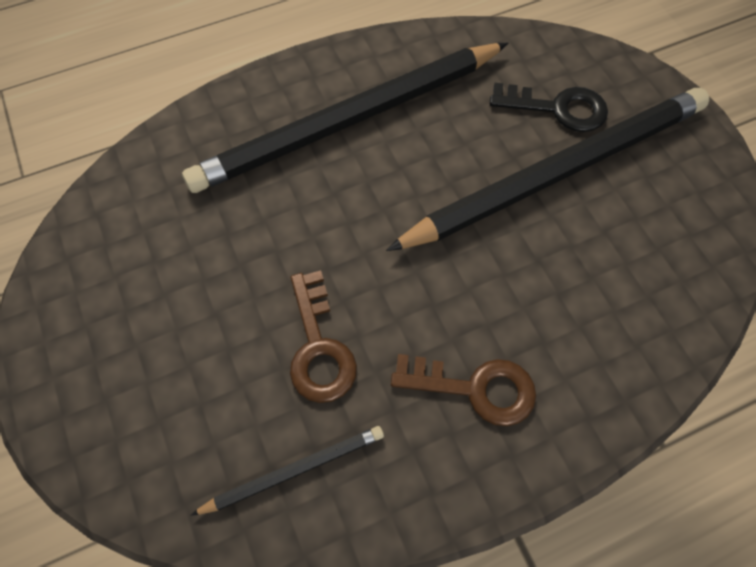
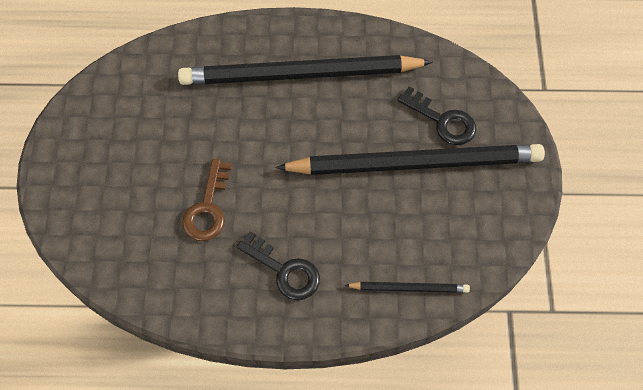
camera: 25 degrees right, 0 degrees up
(294, 470) = (160, 268): black pencil -> black pencil (409, 288)
(474, 388) = (284, 270): brown key -> black key

